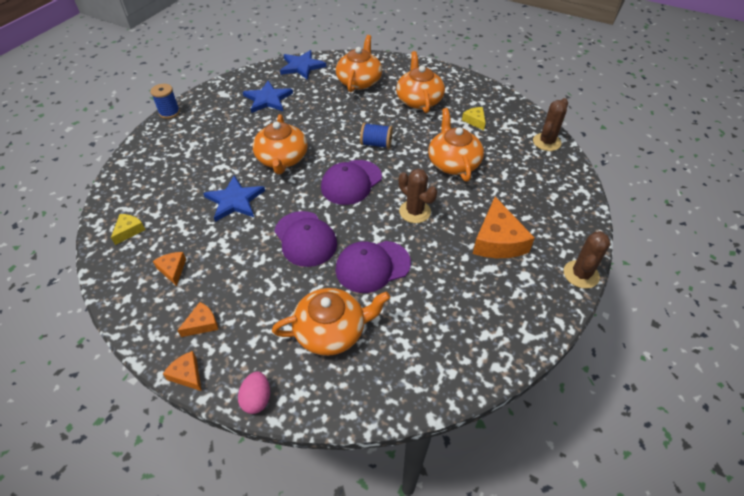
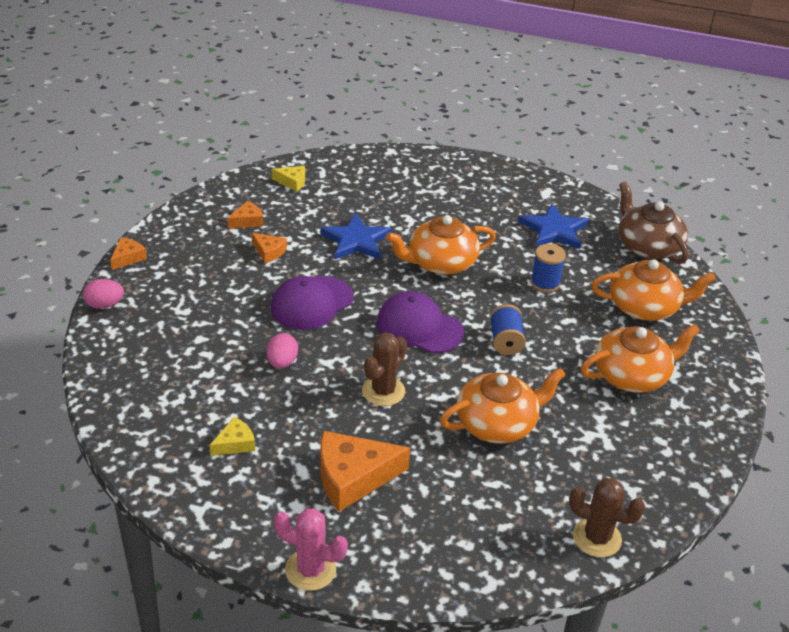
camera: 75 degrees right, 10 degrees down
(169, 112) = (488, 161): blue spool -> blue spool (545, 283)
(202, 324) = (184, 254): orange cheese -> orange cheese (269, 252)
(302, 66) = (647, 246): blue star -> brown teapot
(331, 331) = (187, 342): orange teapot -> none
(372, 266) = (282, 362): purple cap -> pink egg
(475, 121) = (611, 444): yellow cheese -> yellow cheese (235, 443)
(581, 274) = (310, 570): brown cactus -> pink cactus

